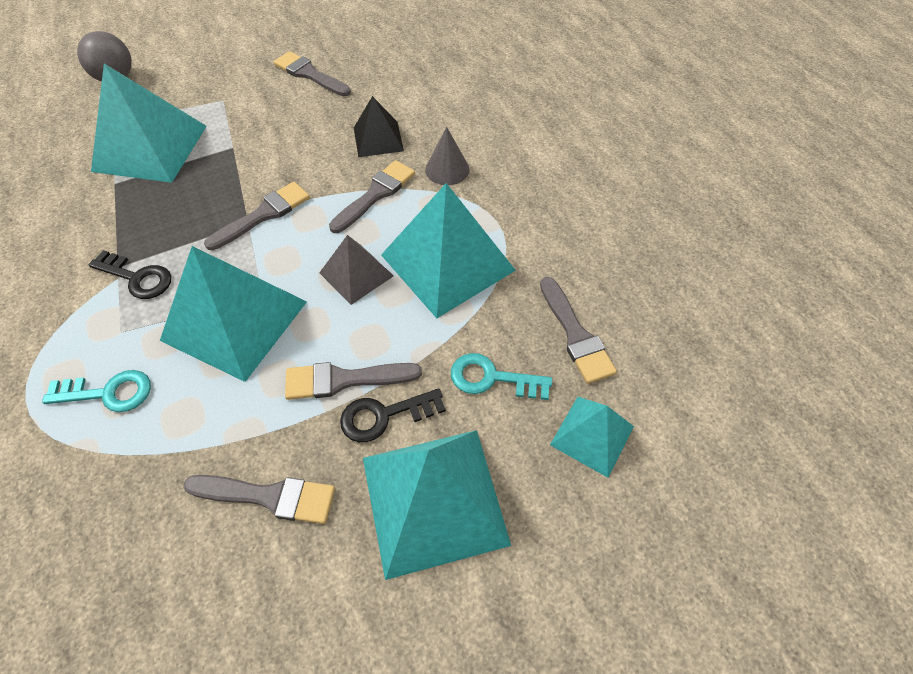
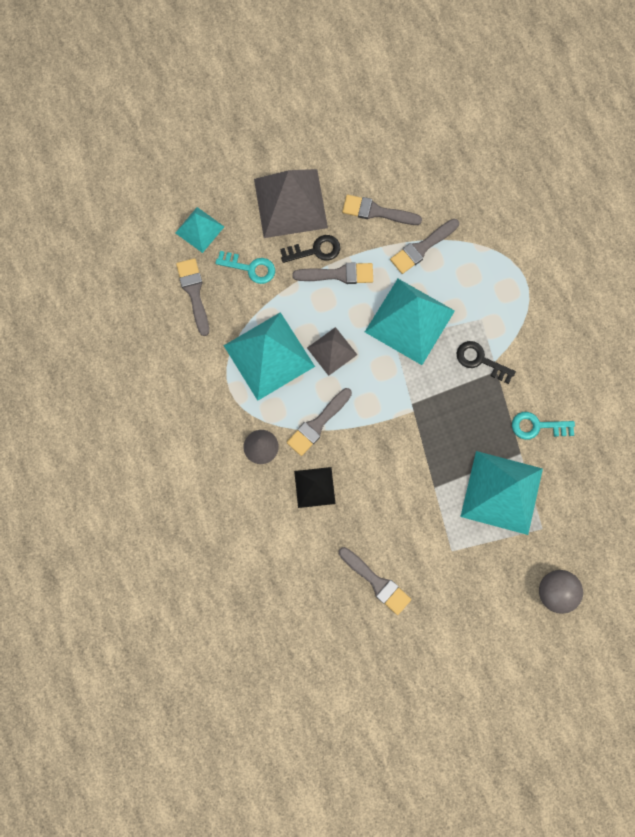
camera: 175 degrees left, 20 degrees up
(108, 392) = (477, 278): turquoise key -> turquoise key (537, 426)
(263, 215) = (401, 410): grey brush -> grey brush (422, 247)
(434, 500) = (290, 203): turquoise pyramid -> grey pyramid

